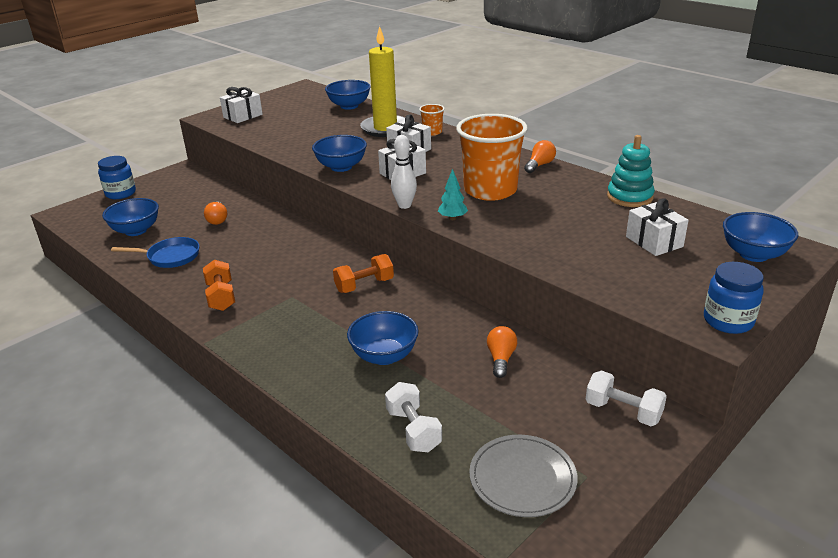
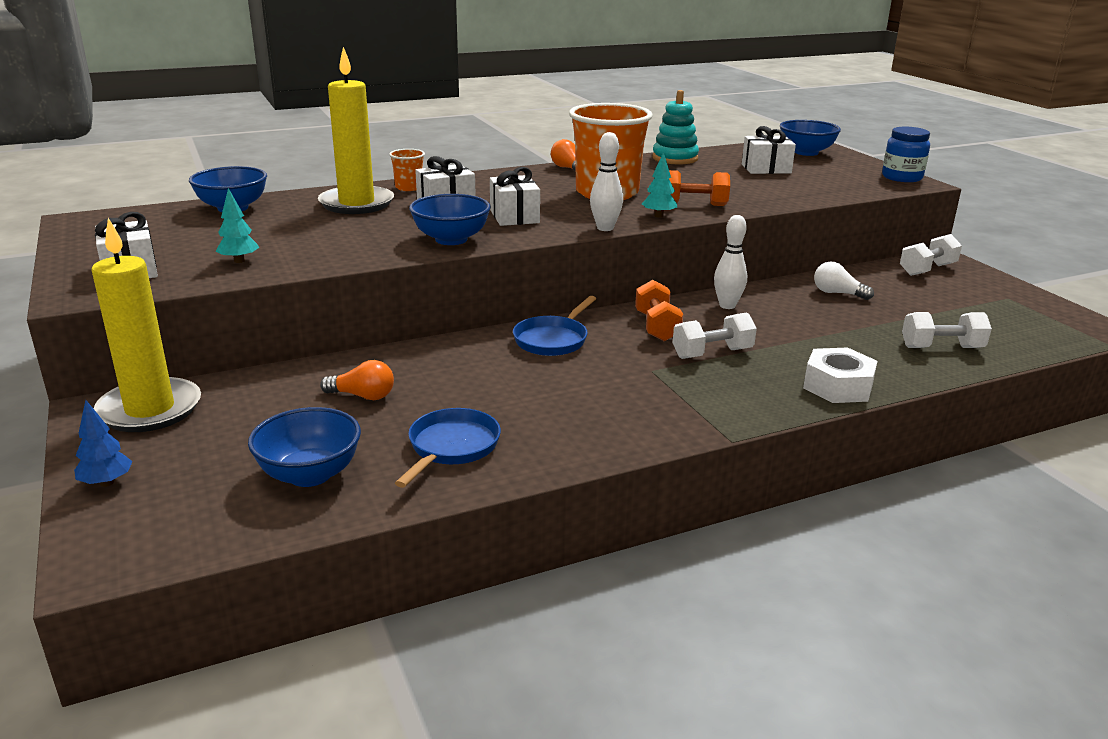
camera: 70 degrees left, 5 degrees down
(120, 193) = (106, 483): blue jar -> blue tree
(185, 179) = (150, 409): none -> yellow candle
(221, 297) = (616, 417): orange dumbbell -> orange dumbbell (694, 204)
(269, 131) = (239, 261): none -> turquoise tree
(304, 378) = (838, 386): none -> white nut
(319, 253) = (553, 340): none -> blue pan
(332, 315) = (712, 353): none -> white dumbbell
(384, 356) = (811, 340): blue bowl -> none
(427, 307) = (727, 305): none -> white bowling pin
(501, 359) = (837, 293): orange light bulb -> white light bulb
(522, 478) = (1011, 319): grey plate -> none

